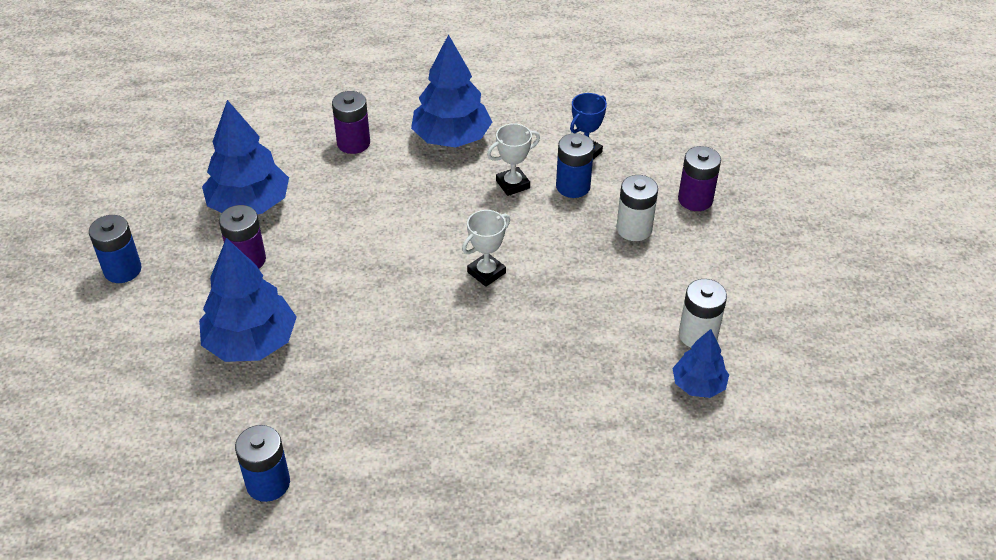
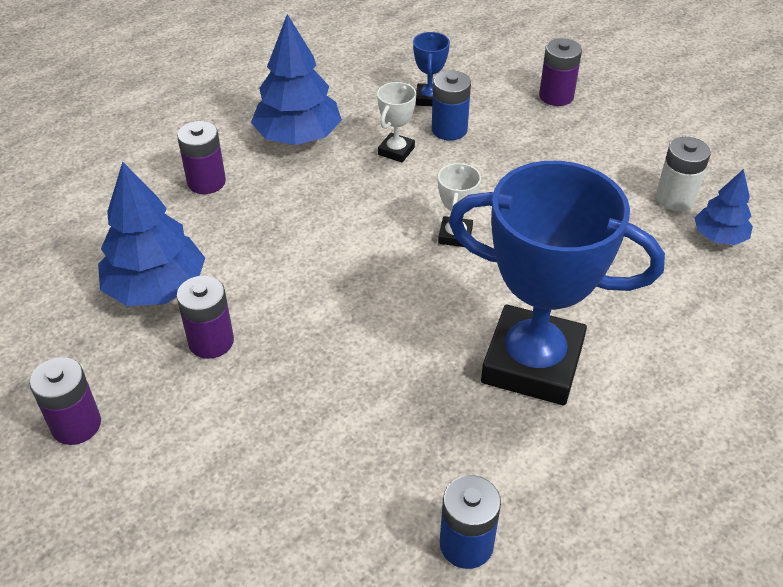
camera: 35 degrees left, 0 degrees up
(122, 270) = (76, 425): blue battery -> purple battery
(251, 342) = (301, 418): blue tree -> none
(439, 395) = (532, 363): none -> blue trophy
(634, 229) = (535, 140): white battery -> none

